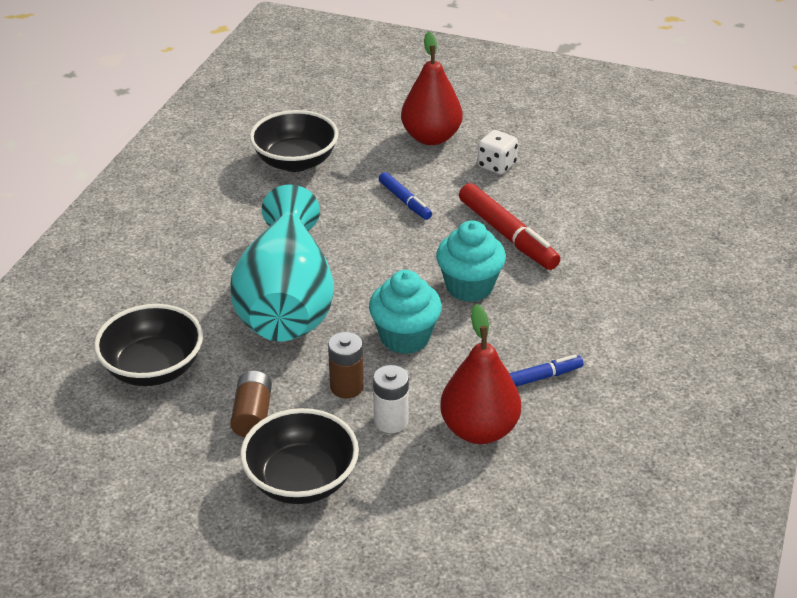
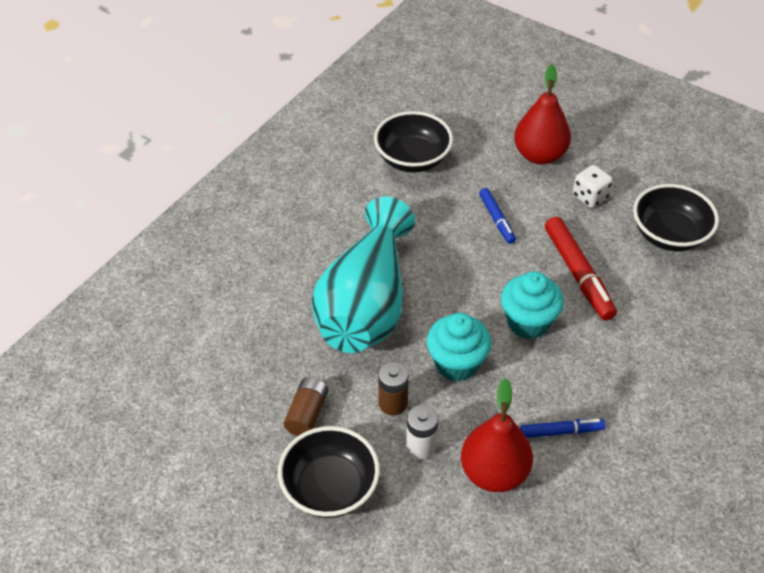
camera: 15 degrees right, 10 degrees up
(153, 368) = (238, 349): black bowl -> black bowl (669, 235)

